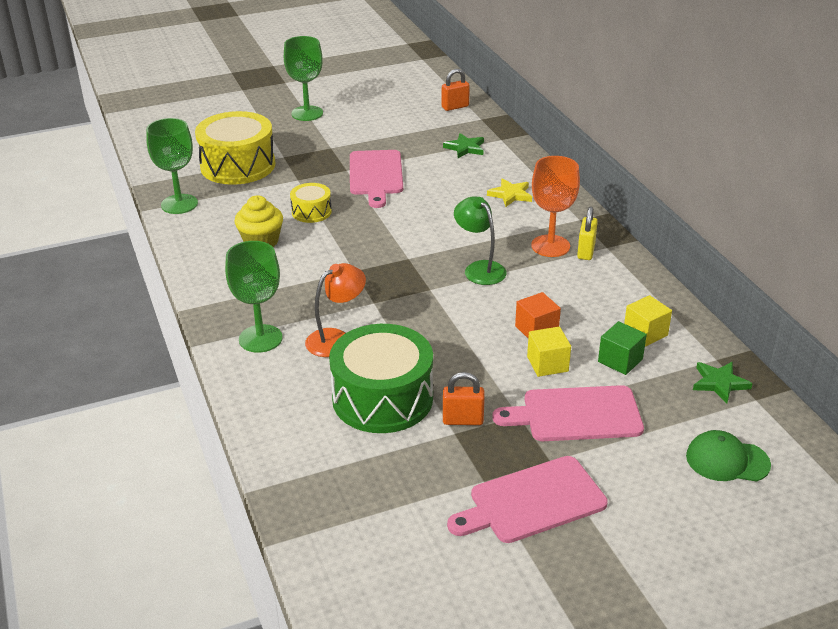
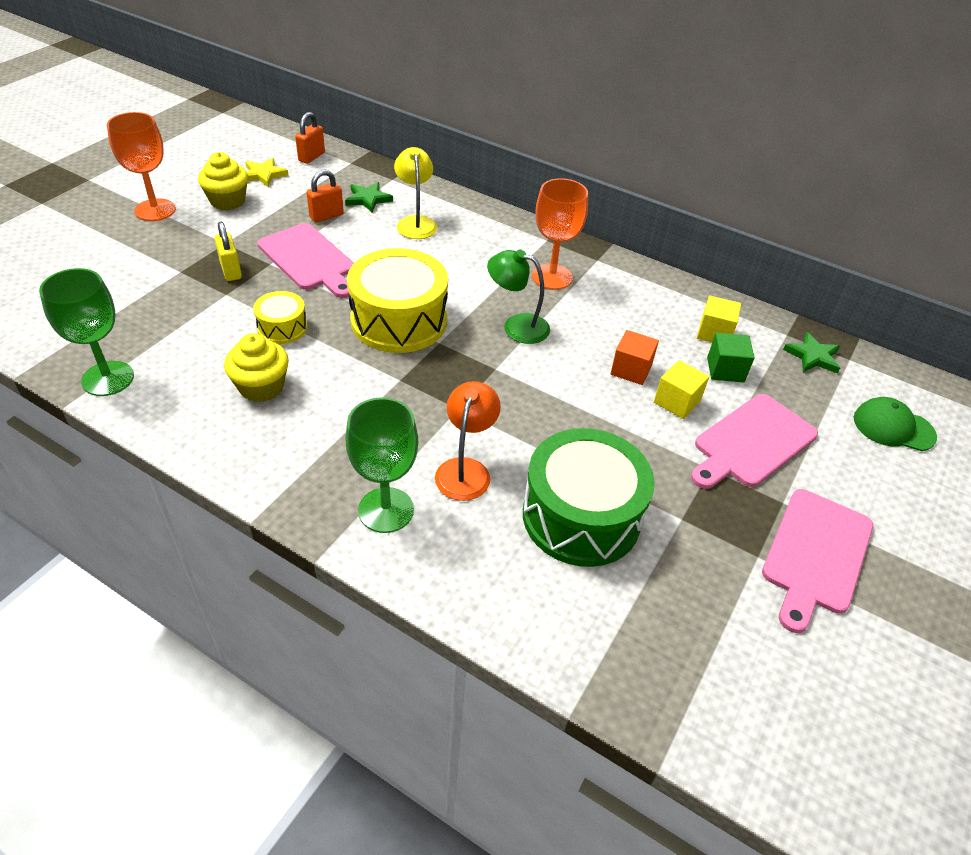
camera: 40 degrees left, 10 degrees up
(238, 165) = (134, 301): yellow drum -> yellow drum (399, 320)
(307, 113) = (155, 210): green goblet -> orange goblet
(361, 121) = (227, 201): none -> yellow cupcake
(463, 420) = (674, 500): orange padlock -> orange padlock (326, 216)
(484, 175) = (416, 222): none -> yellow lamp
(510, 195) = (462, 235): yellow star -> yellow star (263, 174)
(586, 251) = (586, 271): yellow padlock -> yellow padlock (231, 271)
(727, 460) = (893, 427): green cap -> green cap turned 45 degrees clockwise

